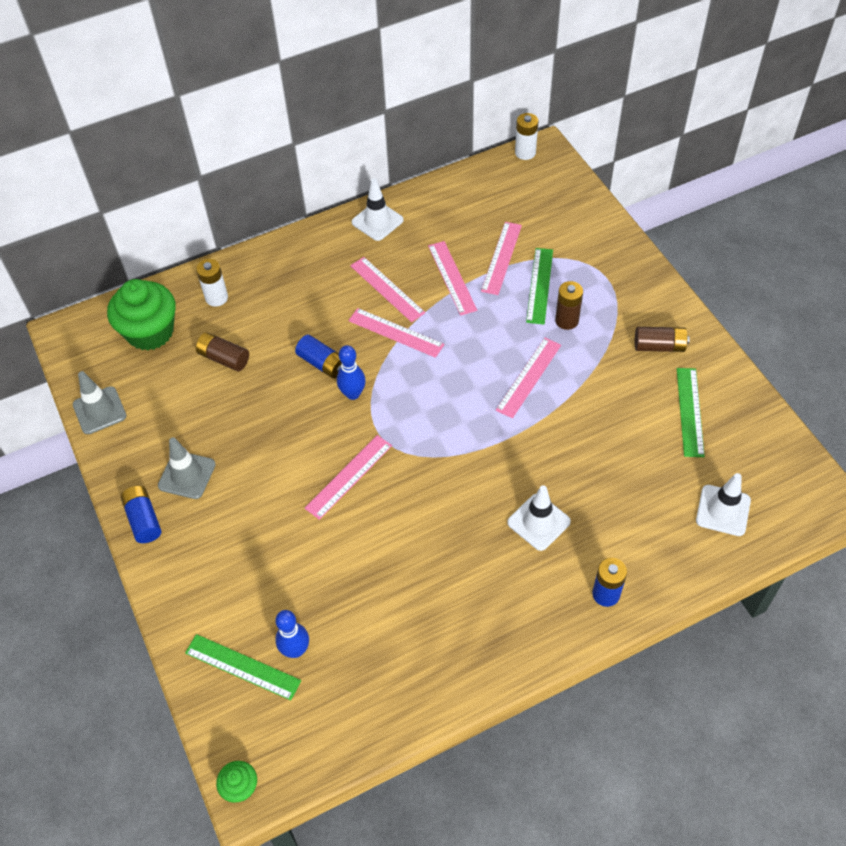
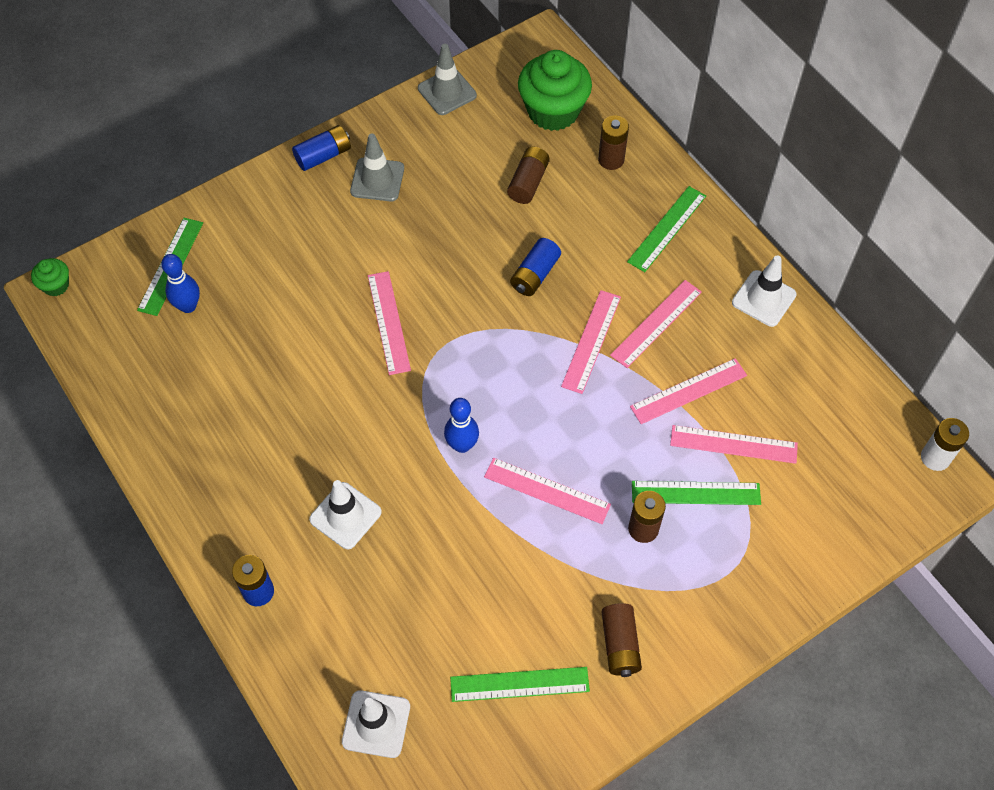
camera: 80 degrees right, 5 degrees up
(216, 298) = (611, 160): white battery -> brown battery
(297, 270) = (667, 229): none -> green ruler
(349, 476) = (388, 322): pink ruler -> pink ruler turned 45 degrees clockwise
(353, 394) = (497, 310): blue bowling pin -> blue bowling pin (462, 445)

